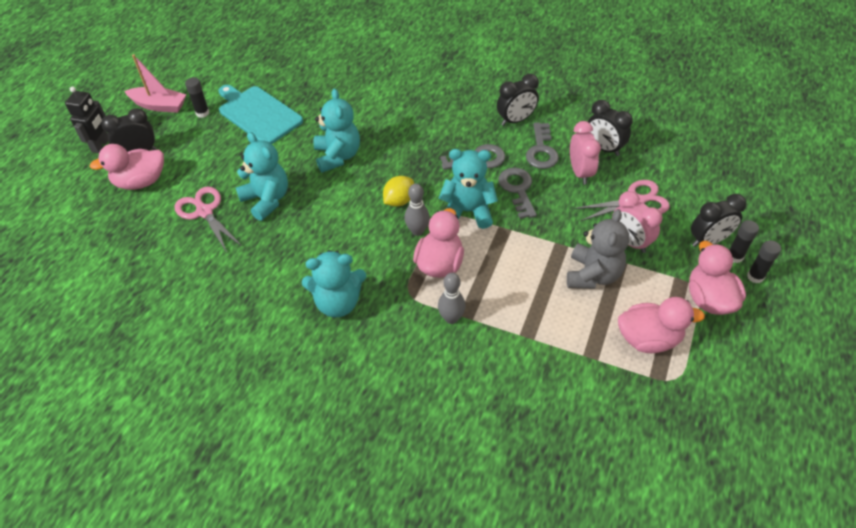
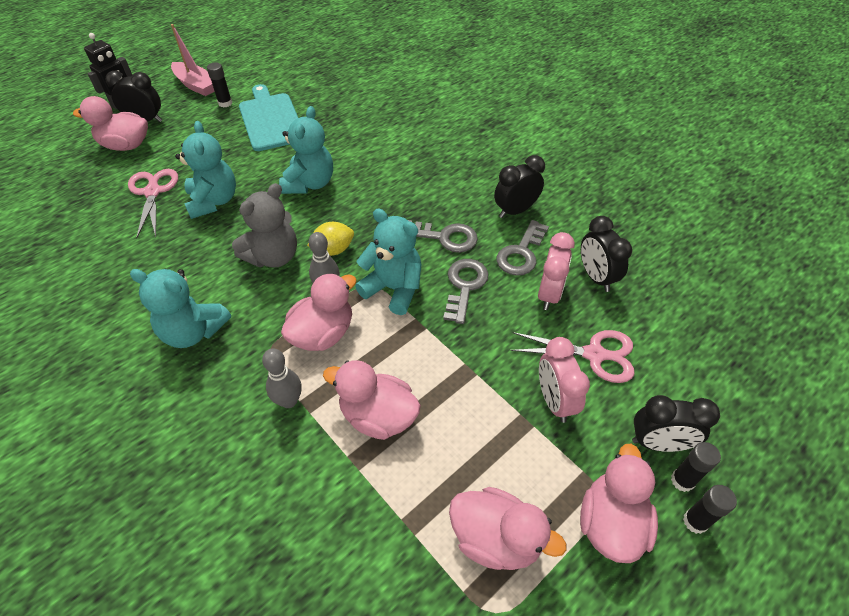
camera: 25 degrees right, 0 degrees up
(515, 120) = (515, 211): black clock -> black clock turned 150 degrees clockwise
(521, 301) = (378, 416): none -> pink duck
(592, 275) = (481, 422): grey teddy bear -> grey teddy bear (273, 256)

